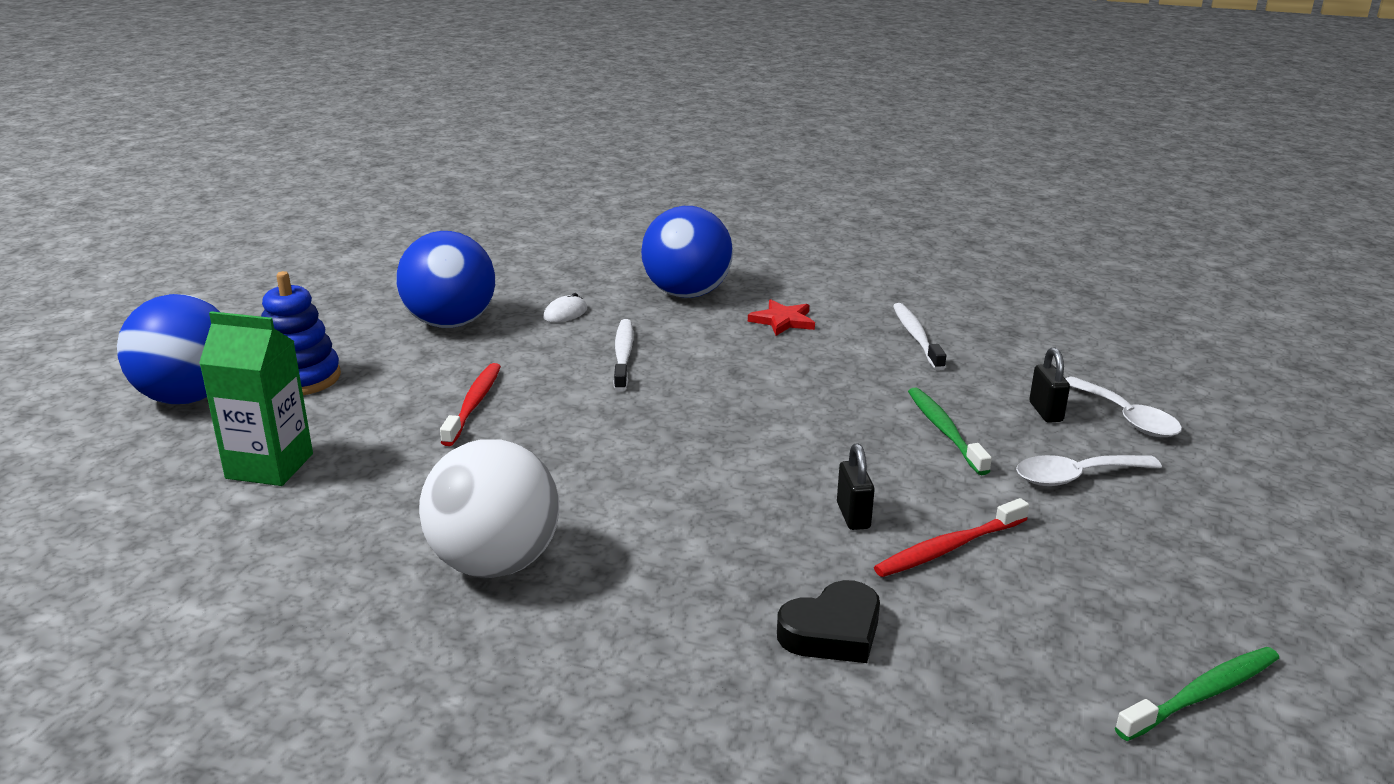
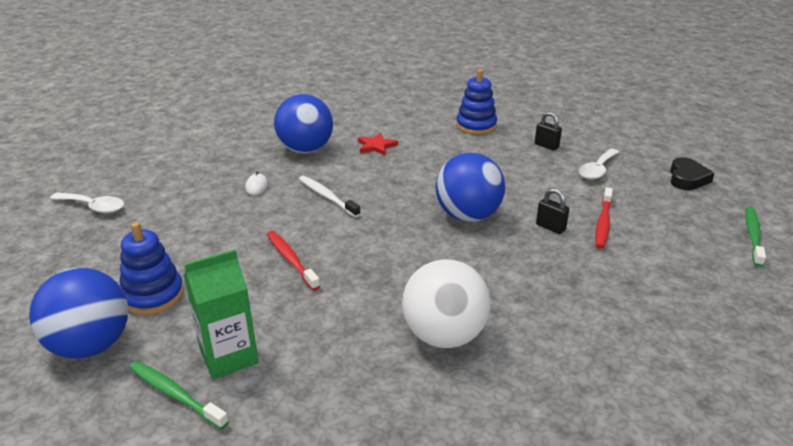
camera: 40 degrees left, 5 degrees up
(450, 323) = (196, 220): blue ball -> blue ball (468, 216)
(832, 632) = (621, 282): black heart -> black heart (687, 178)
(916, 337) = (446, 131): white toothbrush -> none
(944, 431) = (524, 171): green toothbrush -> green toothbrush (175, 394)
(975, 345) = (476, 126): none -> blue stacking toy
(1126, 418) = (576, 136): white spoon -> white spoon (93, 207)

